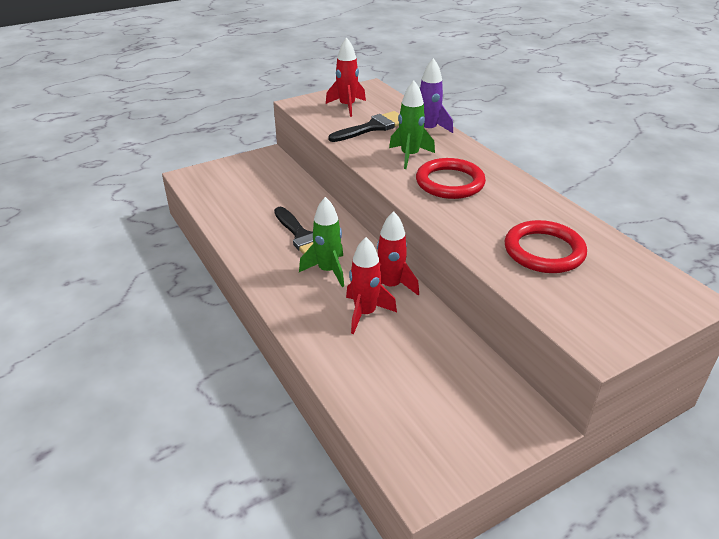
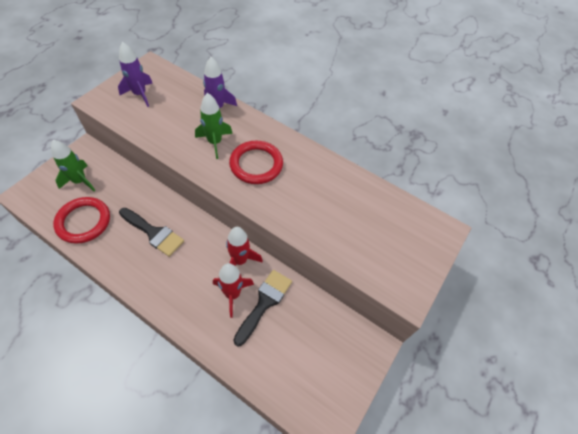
camera: 30 degrees left, 20 degrees up
(328, 271) = (188, 262): green rocket -> green rocket (80, 181)
(347, 106) = (140, 94): red rocket -> purple rocket
(373, 127) = (172, 115): black brush -> black brush (264, 302)
(544, 251) = (345, 217): red ring -> red ring (83, 221)

